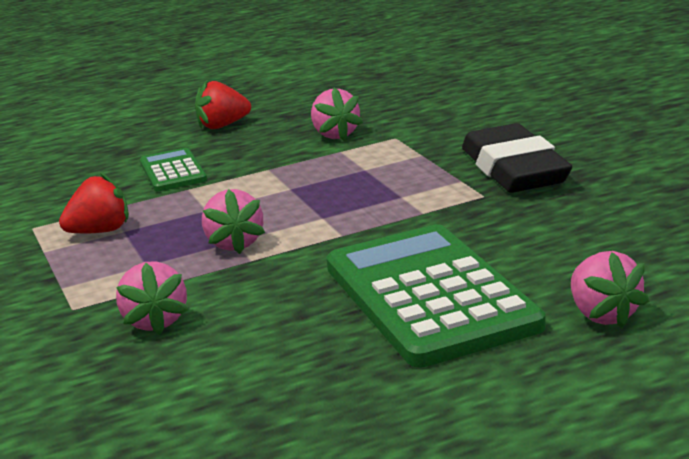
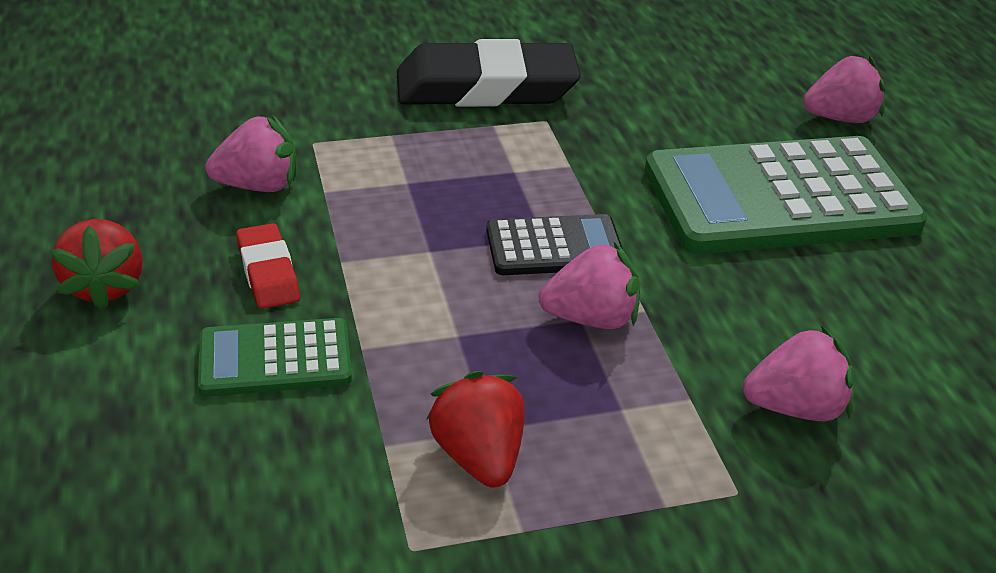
camera: 85 degrees left, 15 degrees up
(249, 154) = (268, 272): none -> red eraser
(312, 222) = (554, 247): none -> black calculator

